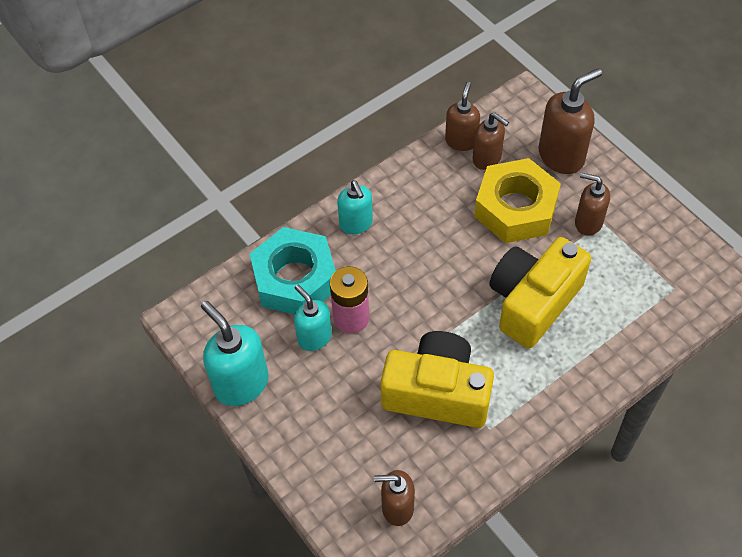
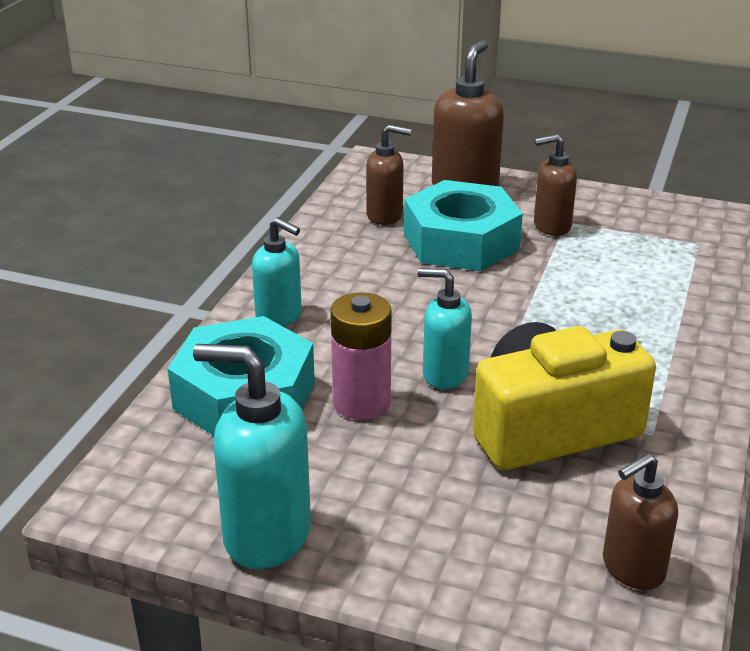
camera: 35 degrees left, 25 degrees down
(314, 337) = (329, 441): turquoise soap dispenser -> turquoise soap dispenser (444, 374)
(461, 141) = (339, 212): brown soap dispenser -> none
(515, 208) = (461, 241): yellow nut -> turquoise nut
(533, 302) = (568, 305): yellow camera -> none

